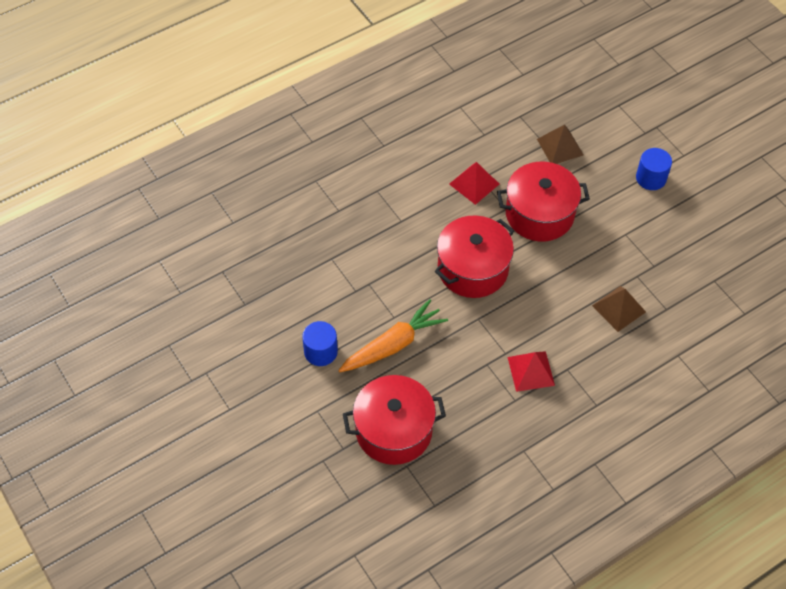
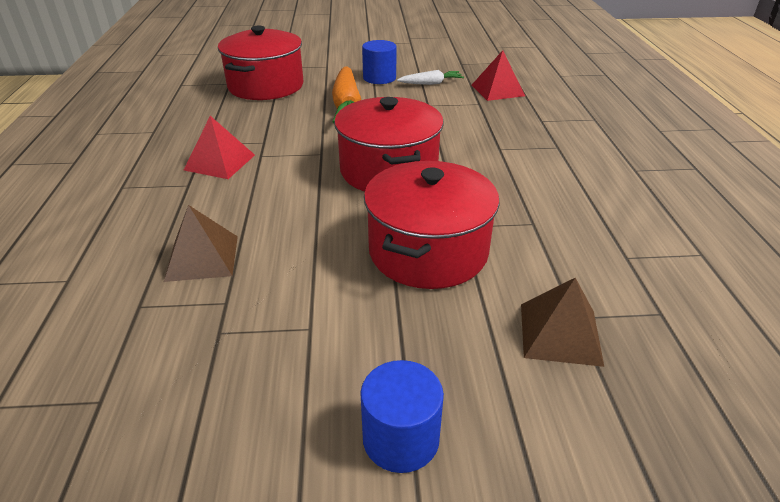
camera: 120 degrees right, 20 degrees down
(309, 307) = (431, 83): none -> white carrot
(474, 184) = (526, 214): red pyramid -> red pyramid (497, 90)

